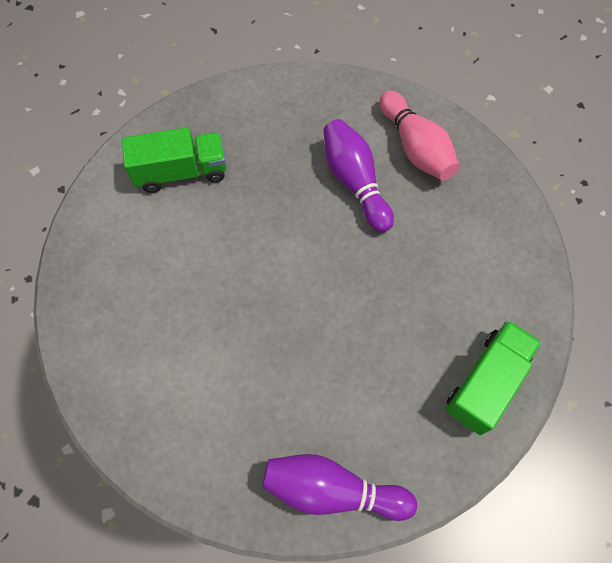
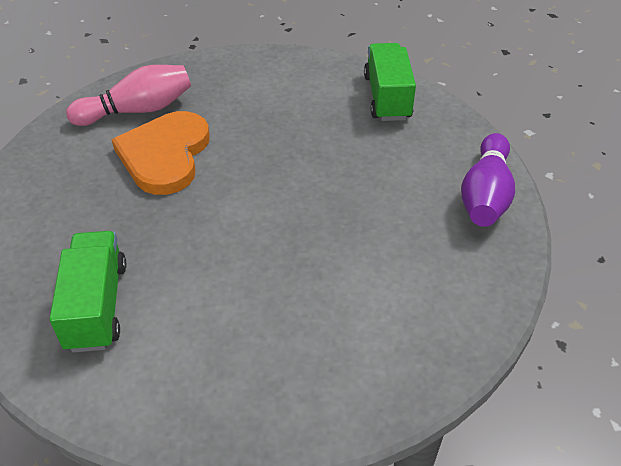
camera: 85 degrees left, 20 degrees down
(355, 182) = (165, 155): purple bowling pin -> orange heart
(486, 382) = (387, 97): green truck -> green truck turned 45 degrees clockwise

